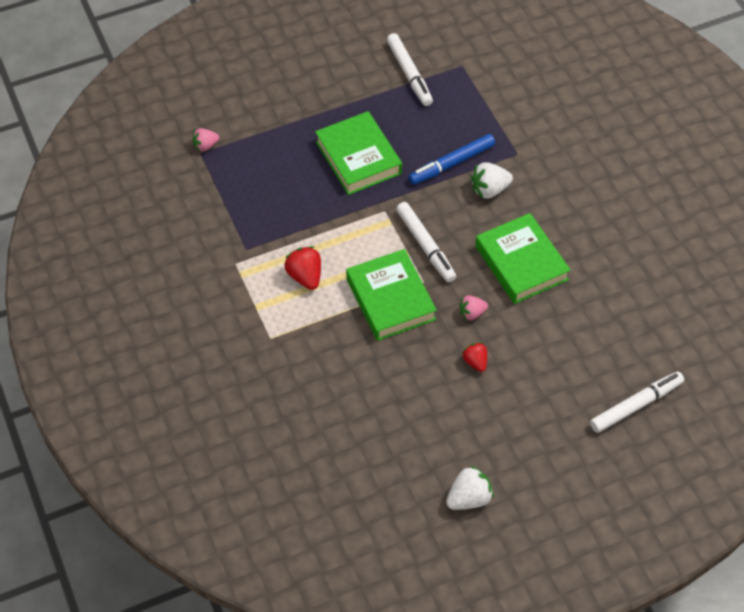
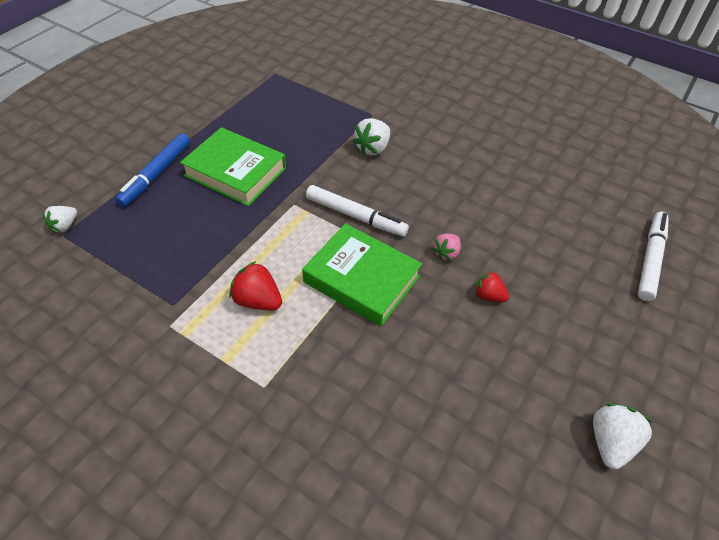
camera: 35 degrees left, 5 degrees down
(205, 146) = (65, 226): pink strawberry -> white strawberry
(409, 74) = (234, 94): white marker -> none
(451, 164) = (324, 143): blue marker -> blue marker (156, 174)
(521, 263) = (449, 191): green book -> none

